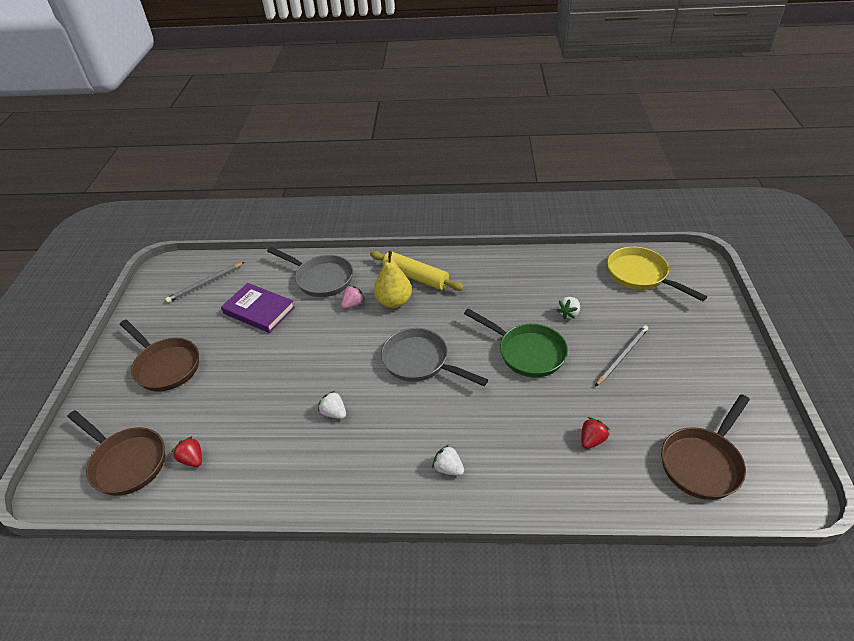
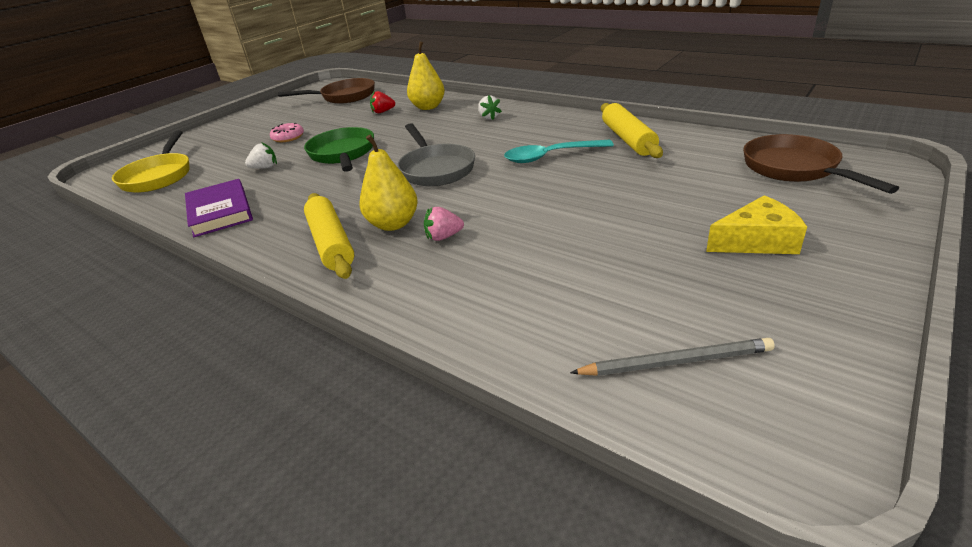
camera: 145 degrees left, 10 degrees down
(165, 366) = (756, 241): brown pan -> yellow cheese
(192, 459) = (712, 157): red strawberry -> none
(259, 310) = (582, 272): purple book -> purple book (220, 211)
(274, 468) = (628, 139): none -> yellow rolling pin
(321, 279) = (451, 288): grey pan -> none
(334, 413) = (551, 156): white strawberry -> turquoise spoon
(548, 470) = (428, 107): none -> yellow pear
(621, 356) = (288, 137): grey pencil -> pink donut

